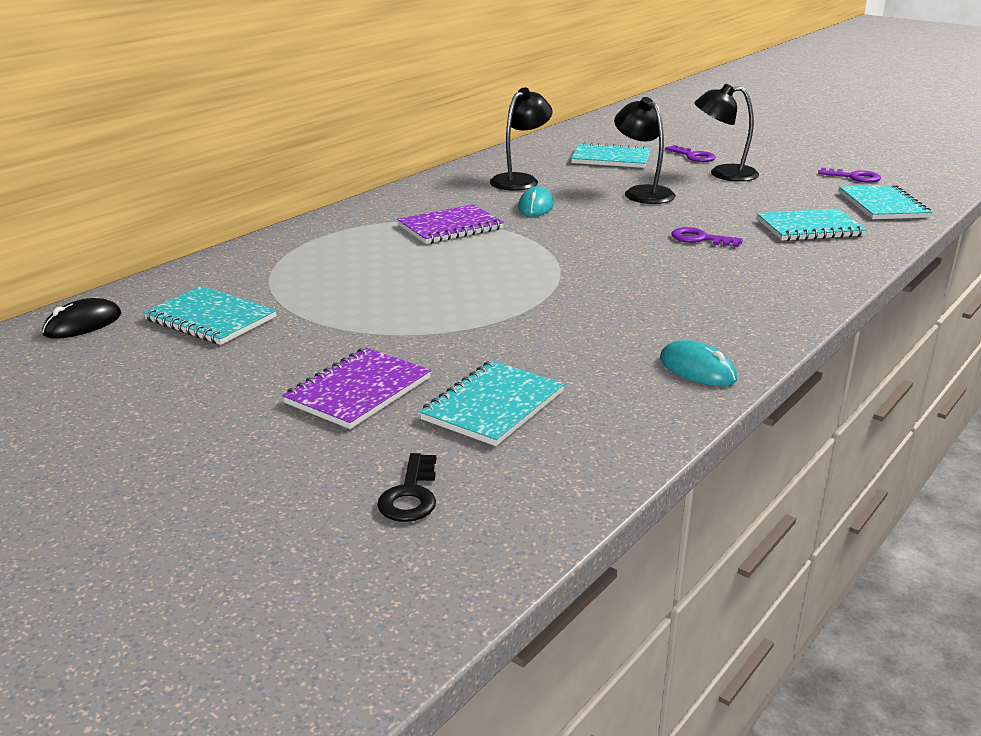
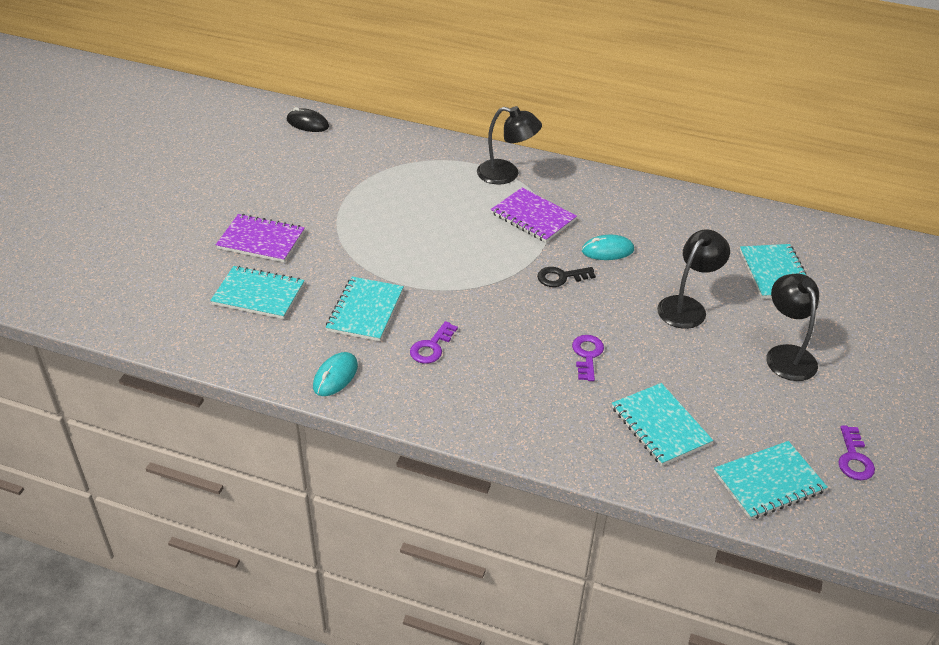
camera: 70 degrees right, 15 degrees up
(211, 319) = (332, 162): turquoise notebook -> turquoise notebook (365, 311)
(410, 495) = (159, 285): black key -> black key (561, 277)
(520, 180) = (669, 230): black lamp -> black lamp (506, 174)
(693, 156) = (830, 328): purple key -> purple key (431, 347)

